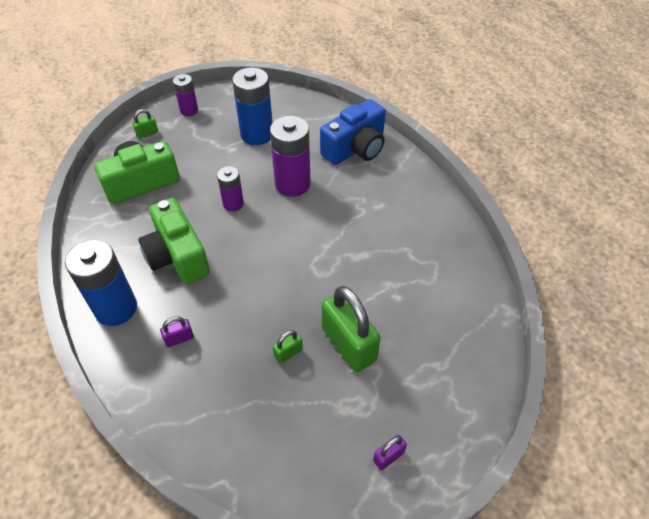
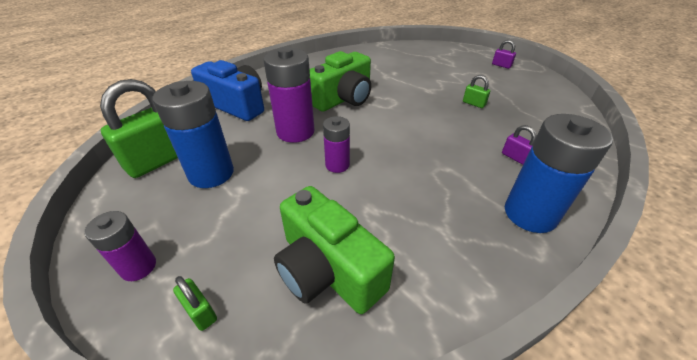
camera: 105 degrees left, 10 degrees down
(177, 256) = (431, 187): green camera -> green camera (343, 99)
(348, 344) = (445, 83): green padlock -> green padlock (159, 160)

